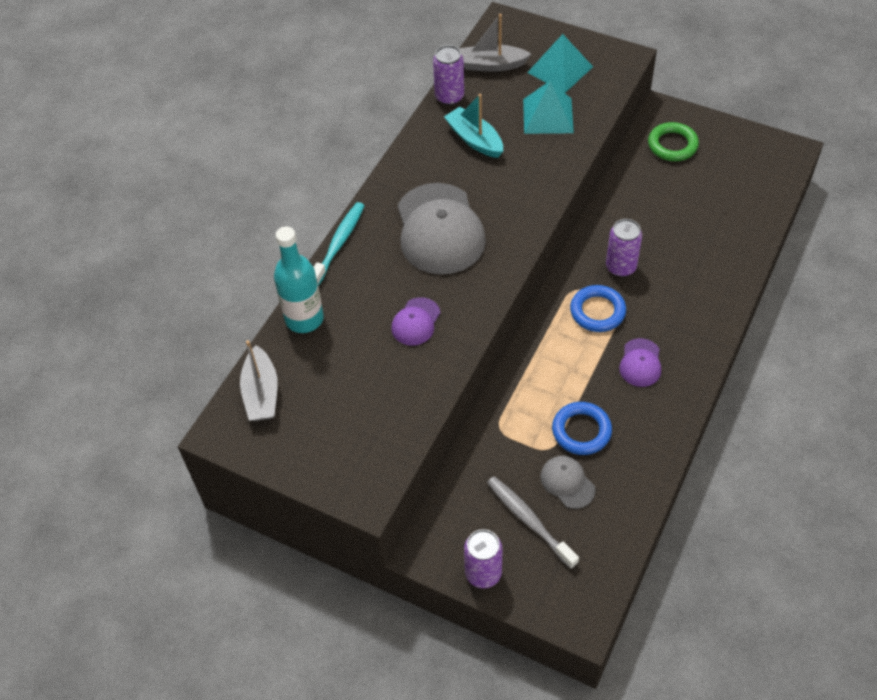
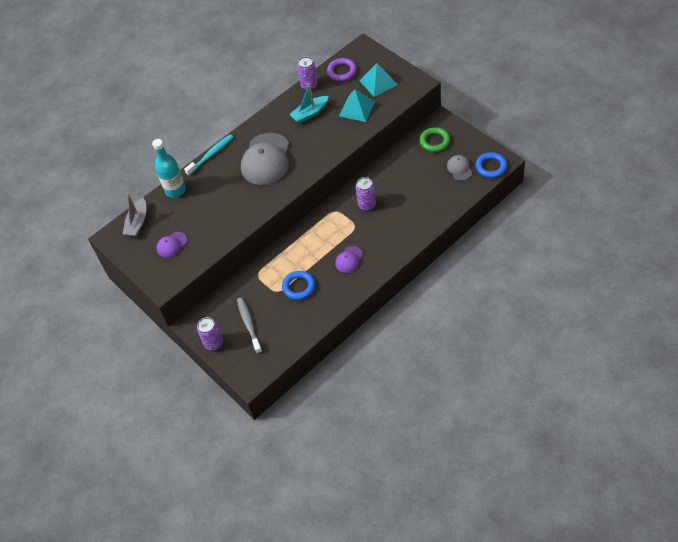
camera: 25 degrees right, 0 degrees up
(416, 322) = (229, 206): purple cap -> purple cap (171, 245)
(474, 140) = (310, 113): turquoise boat -> turquoise boat turned 105 degrees counterclockwise
(491, 65) = (342, 71): grey boat -> purple ring
(567, 483) = (278, 311): grey cap -> grey cap (459, 168)
(597, 311) = (341, 226): blue ring -> blue ring (491, 167)

